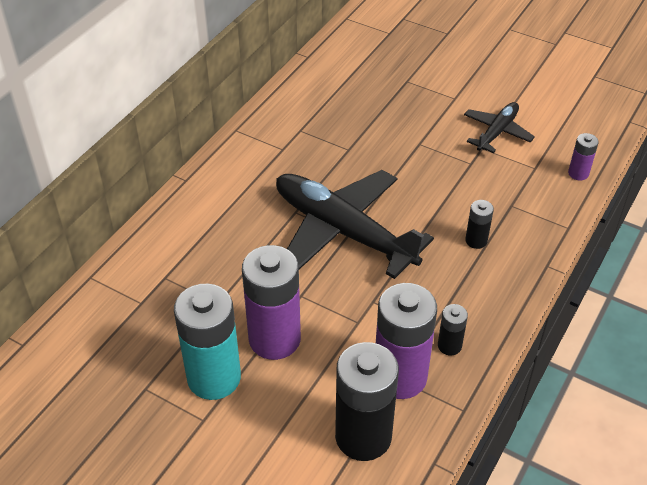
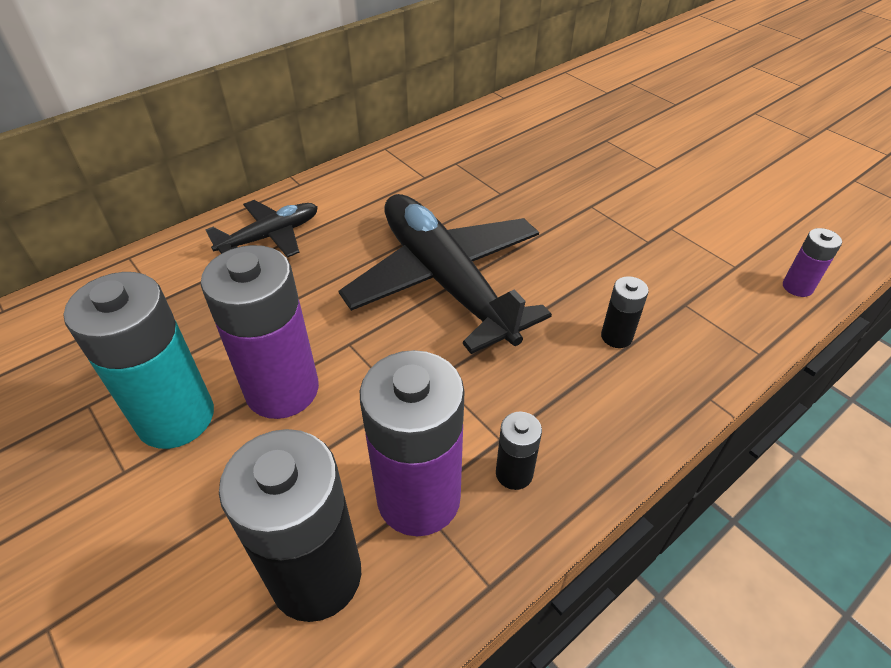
camera: 20 degrees right, 0 degrees up
(497, 132) = (697, 214): black plane -> black plane (270, 236)

